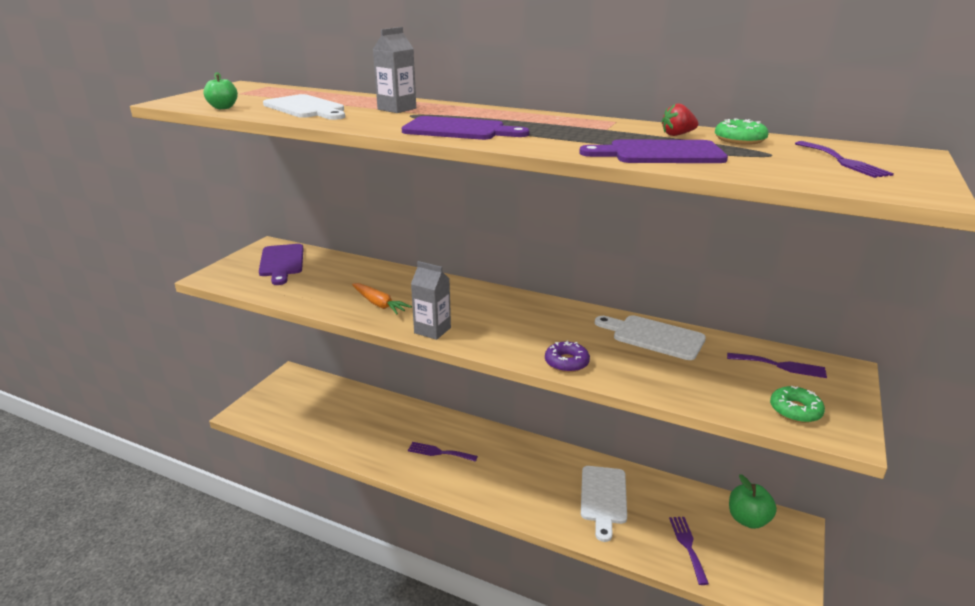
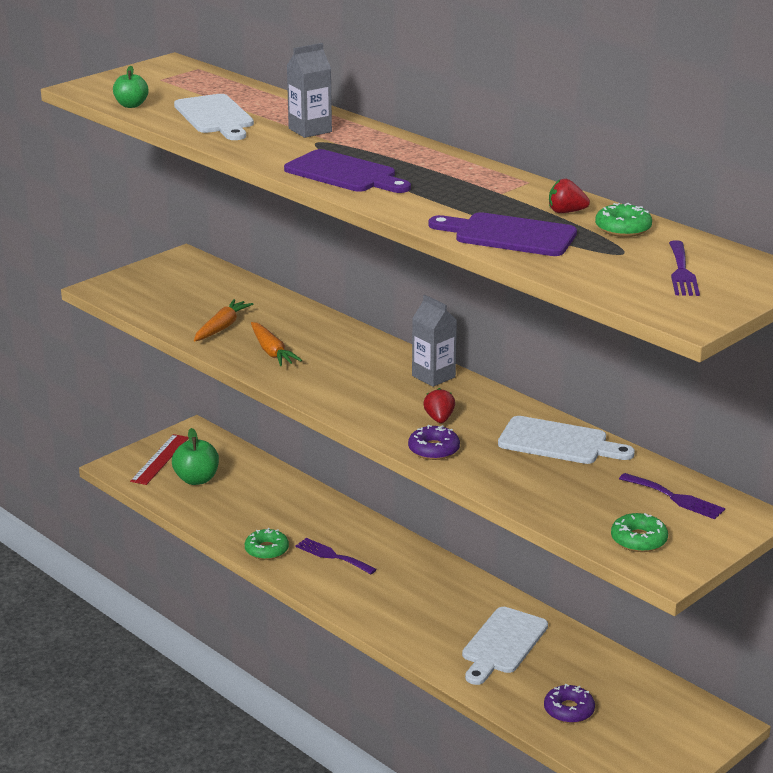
camera: 20 degrees right, 0 degrees up
(273, 401) = (160, 459): none -> red ruler
(282, 262) = (188, 282): purple cutting board -> none
(327, 292) = (222, 327): none -> orange carrot
(387, 459) = (266, 550): none -> green donut
(432, 330) = (312, 391): grey carton -> grey carton (433, 376)
(549, 335) = (439, 419): none -> red strawberry
(653, 337) = (558, 442): white cutting board -> white cutting board turned 150 degrees clockwise
(688, 546) = (569, 710): purple fork -> purple donut
(748, 519) = (667, 704): green apple -> green apple (196, 479)

